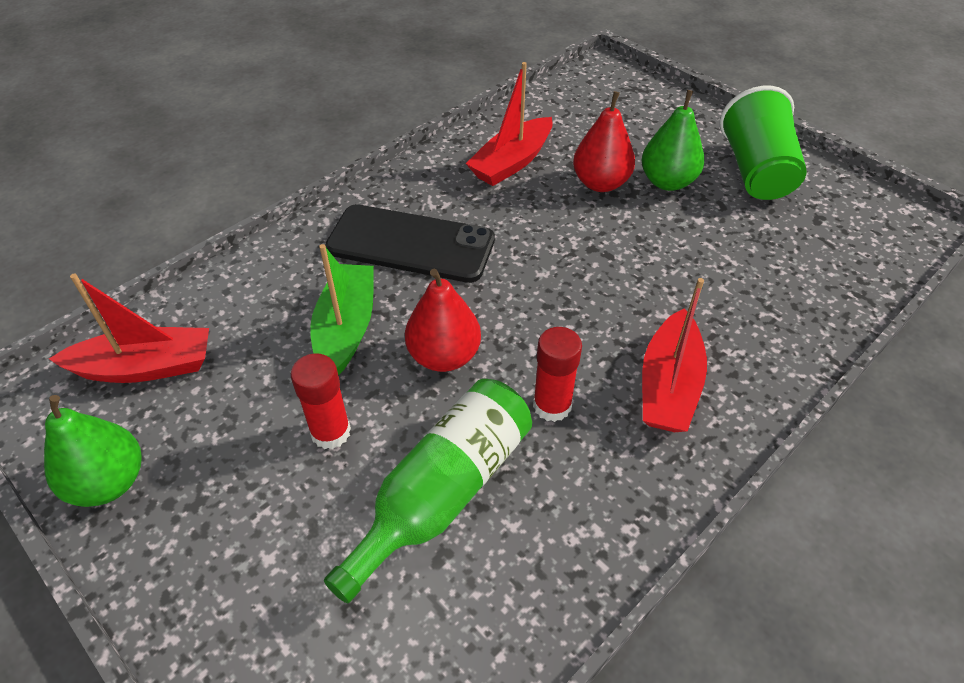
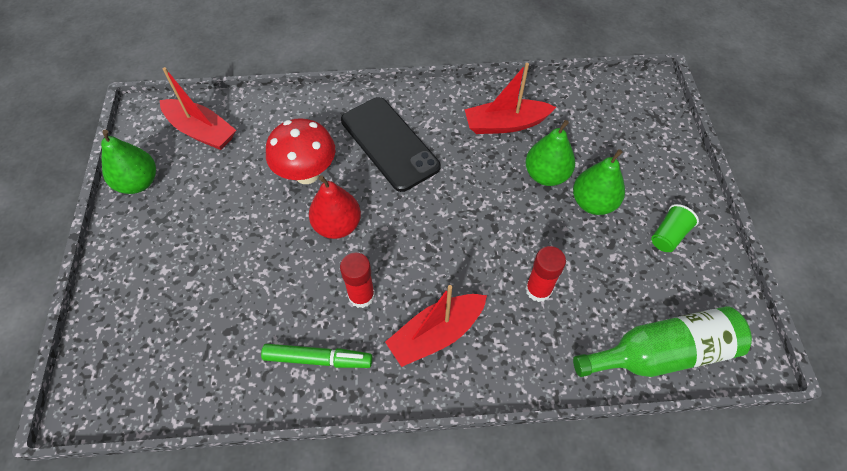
camera: 40 degrees right, 10 degrees up
(330, 432) = (245, 227): red glue stick -> red glue stick (538, 289)
(346, 328) = (307, 174): green boat -> red mushroom
(443, 492) = (263, 299): green bottle -> green bottle (662, 353)
(580, 504) = (317, 359): none -> green marker
(600, 183) = (546, 175): red pear -> green pear
(756, 171) = (668, 236): green cup -> green cup, size x0.51

